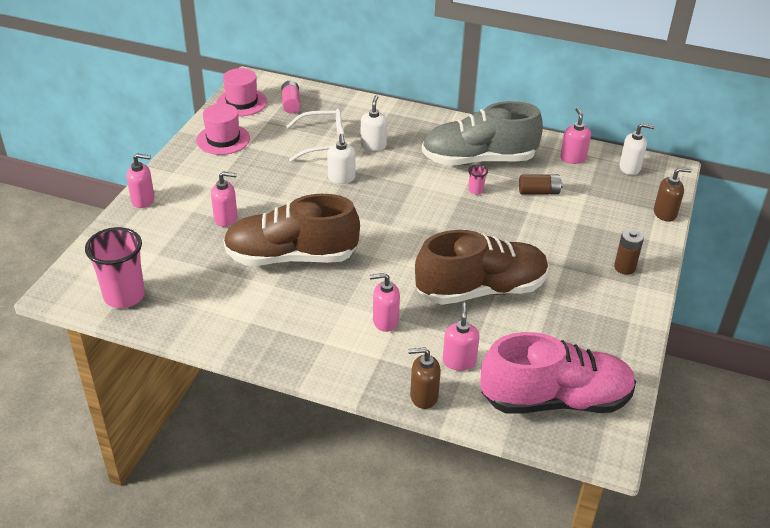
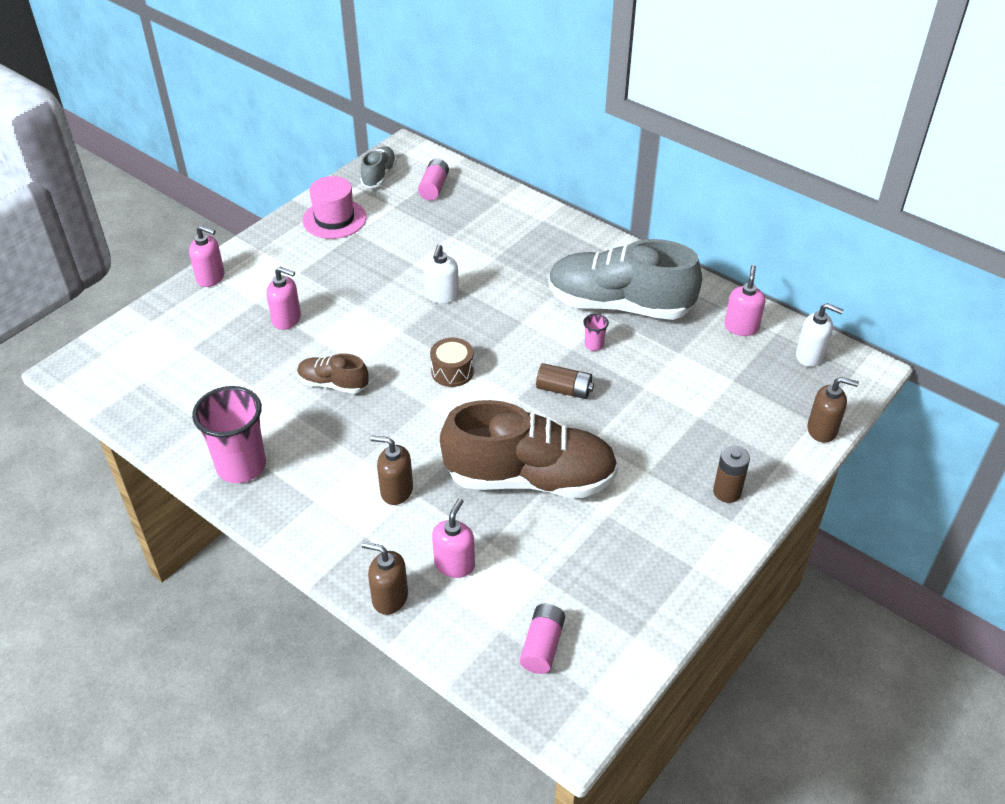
camera: 20 degrees right, 5 degrees up
(124, 296) = (133, 390): pink cup -> pink cup (241, 466)
(241, 102) = (379, 175): pink hat -> grey shoe
(291, 257) = (333, 384): brown shoe -> brown shoe, size x0.47
(324, 143) = (446, 245): white glasses -> none
(373, 145) = (501, 260): white soap dispenser -> none
(380, 229) = (452, 371): none -> brown drum
(385, 321) = (396, 491): pink soap dispenser -> brown soap dispenser
(539, 192) = (672, 364): brown battery -> brown battery (564, 390)
(555, 400) = (542, 646): pink shoe -> pink battery

